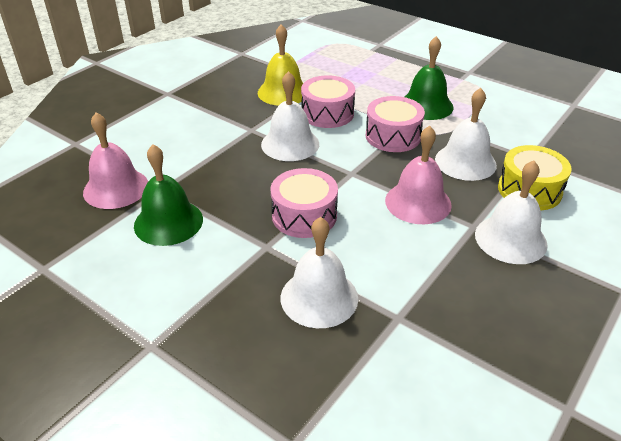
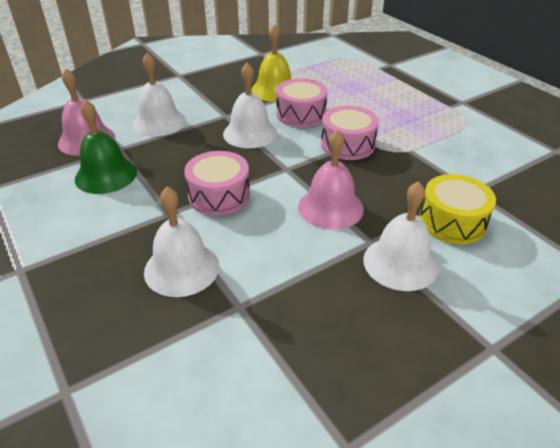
camera: 20 degrees right, 0 degrees up
(426, 105) = (398, 124): green bell -> none
(465, 162) = (403, 181): white bell -> white bell (159, 122)

